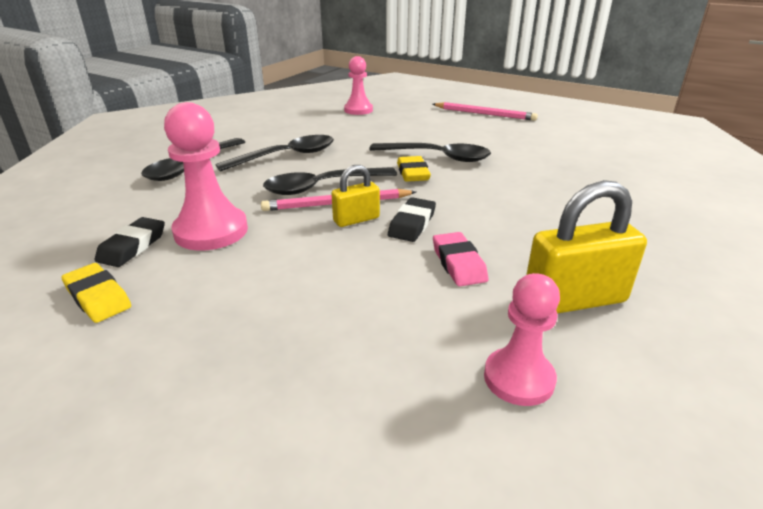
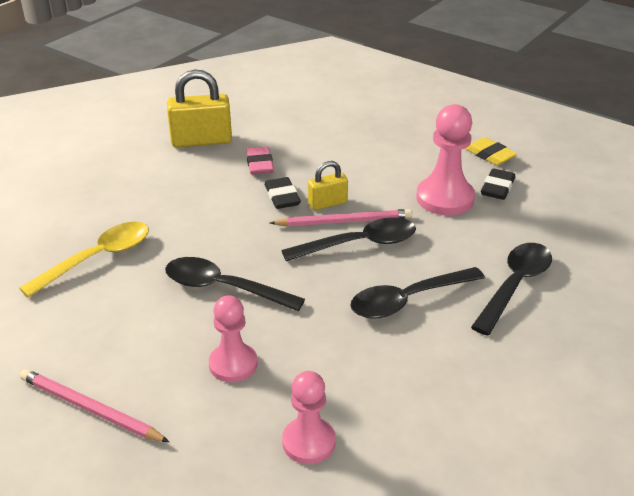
camera: 175 degrees left, 5 degrees up
(412, 224) = (282, 197): black eraser -> black eraser turned 45 degrees counterclockwise
(413, 173) = (262, 260): yellow eraser -> none
(518, 378) = (257, 112): pink pawn -> pink pawn (233, 364)
(560, 169) = (98, 258): none -> yellow spoon

